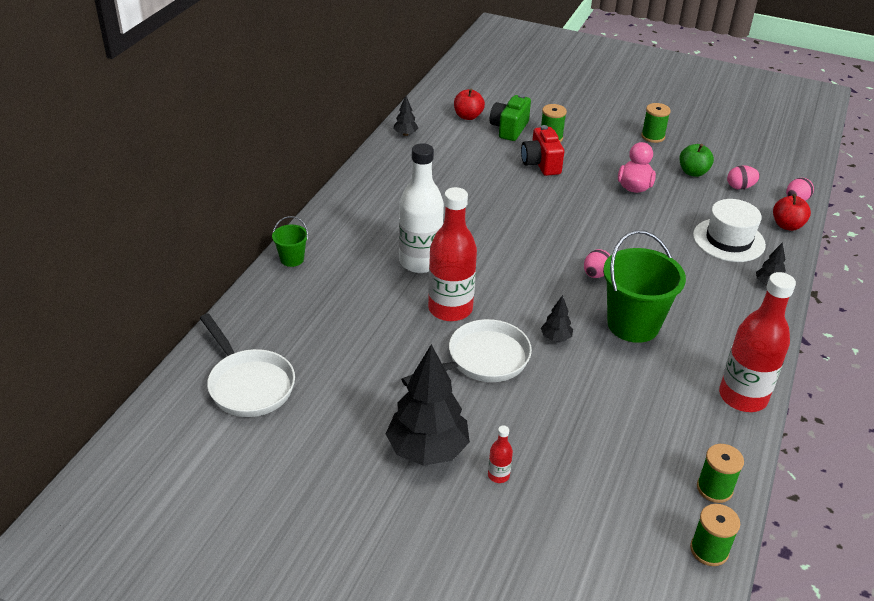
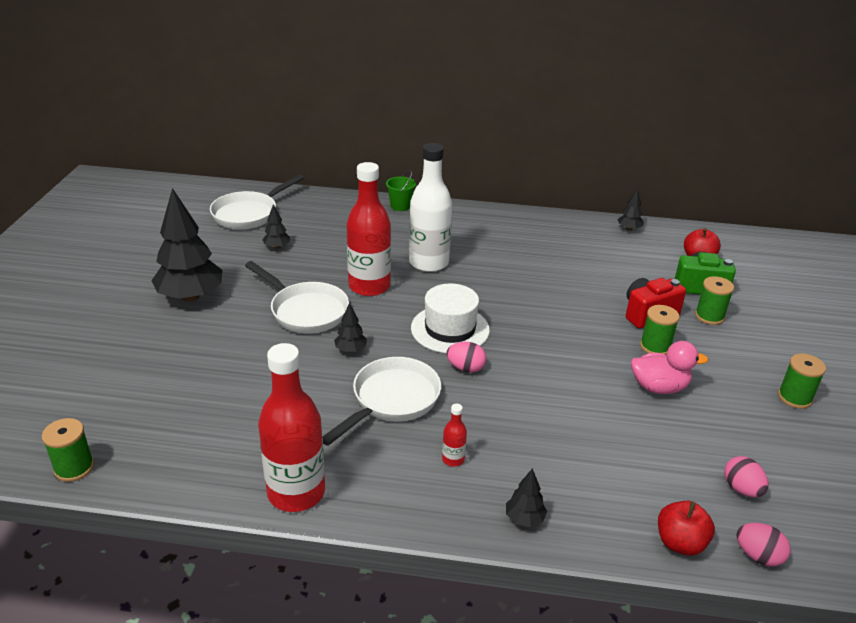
camera: 75 degrees right, 5 degrees down
(343, 368) = (277, 247): none -> black tree
(498, 475) = (165, 334): red bottle -> red bottle (453, 459)
(633, 324) = (391, 400): green bucket -> white pan
(693, 172) = (739, 439): green apple -> none
(714, 488) = (154, 470): green spool -> green spool (655, 346)
(728, 240) = (601, 478): white hat -> white hat (450, 329)

